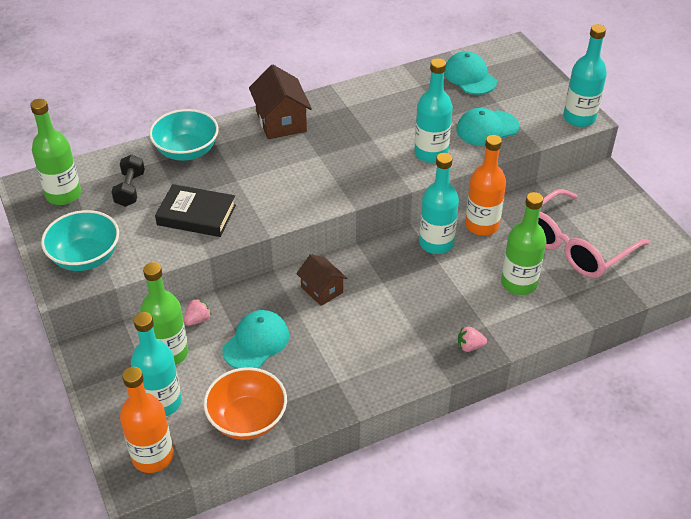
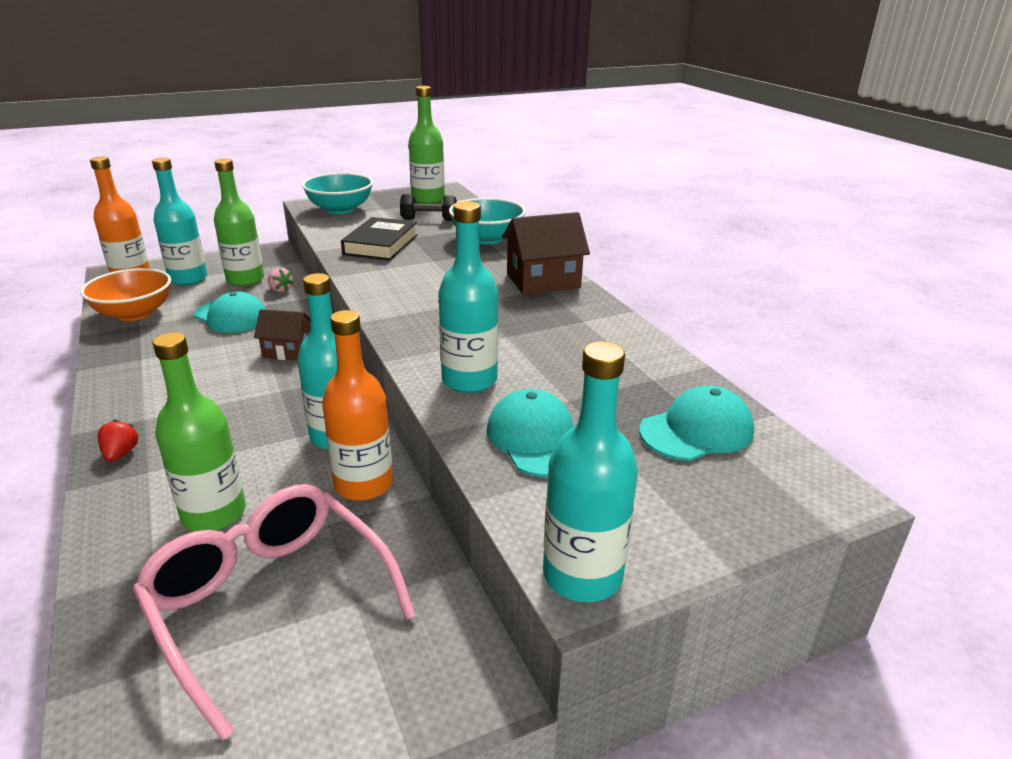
camera: 90 degrees right, 15 degrees down
(322, 290) = (288, 351): brown house -> brown house turned 45 degrees clockwise
(470, 346) = (120, 454): pink strawberry -> red strawberry

